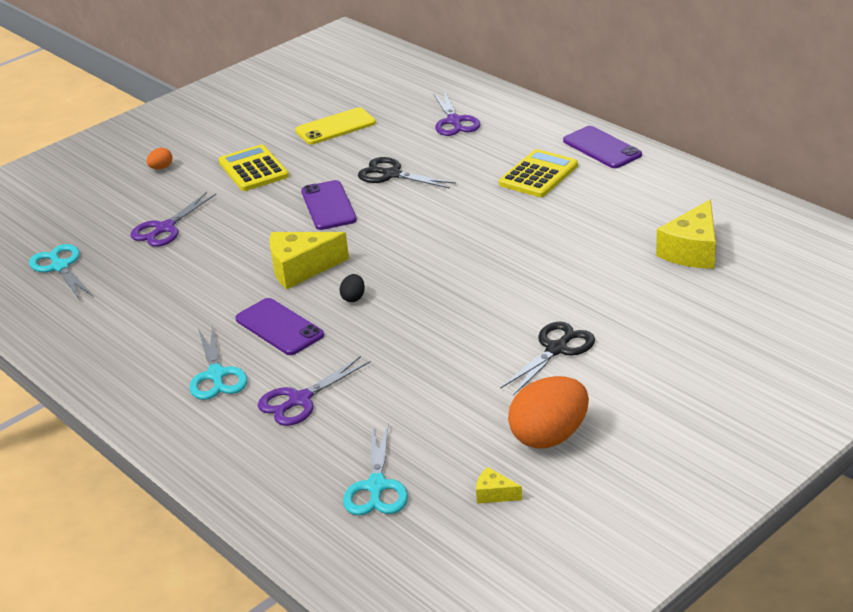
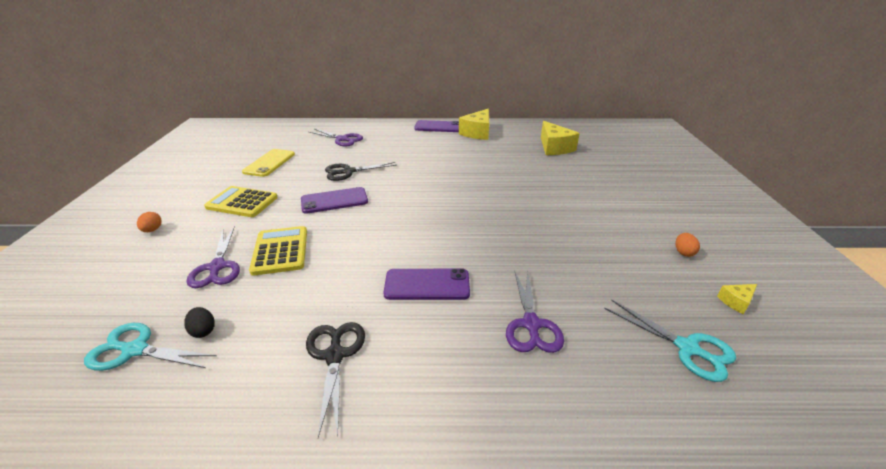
camera: 50 degrees left, 0 degrees up
(216, 375) = (440, 349): turquoise scissors -> none
(301, 269) = (377, 242): yellow cheese -> yellow cheese (477, 133)
(328, 206) = (334, 200): purple phone -> purple phone turned 45 degrees counterclockwise
(353, 298) = (443, 241): black egg -> black egg (203, 331)
(538, 175) = (430, 145): yellow calculator -> yellow calculator (280, 251)
(549, 436) = (683, 252): orange egg -> orange egg, size x0.43
(556, 349) = (594, 210): black scissors -> black scissors (335, 355)

